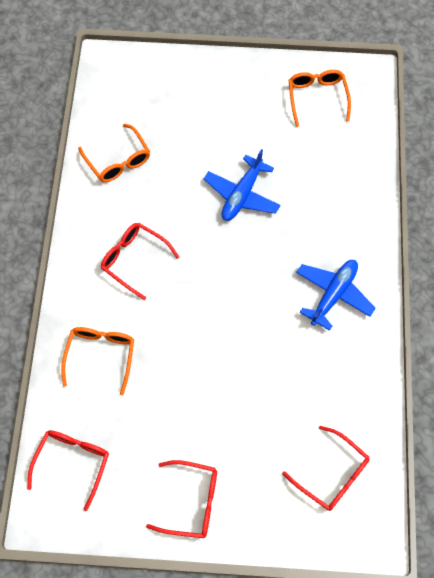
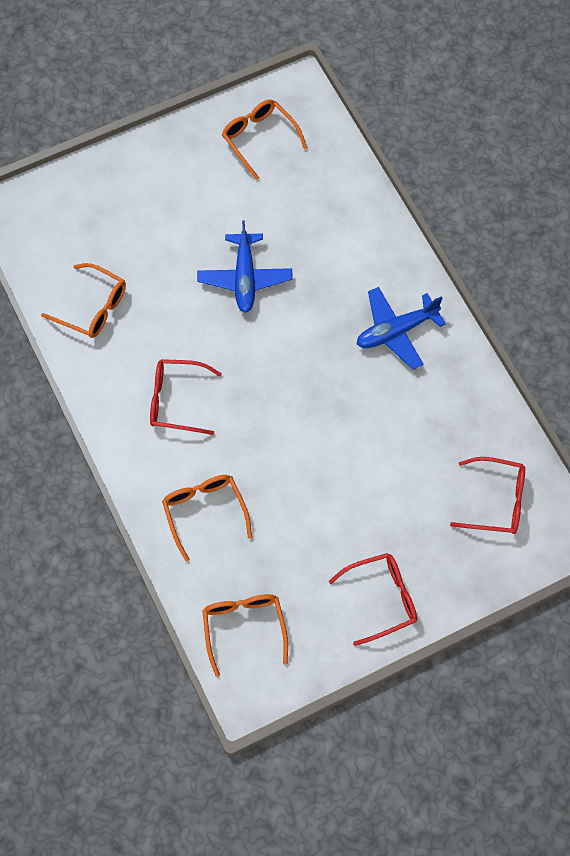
camera: 30 degrees left, 0 degrees up
(72, 464) = (244, 629): red glasses -> orange glasses
(333, 295) = (396, 331): blue plane -> blue plane turned 120 degrees counterclockwise

